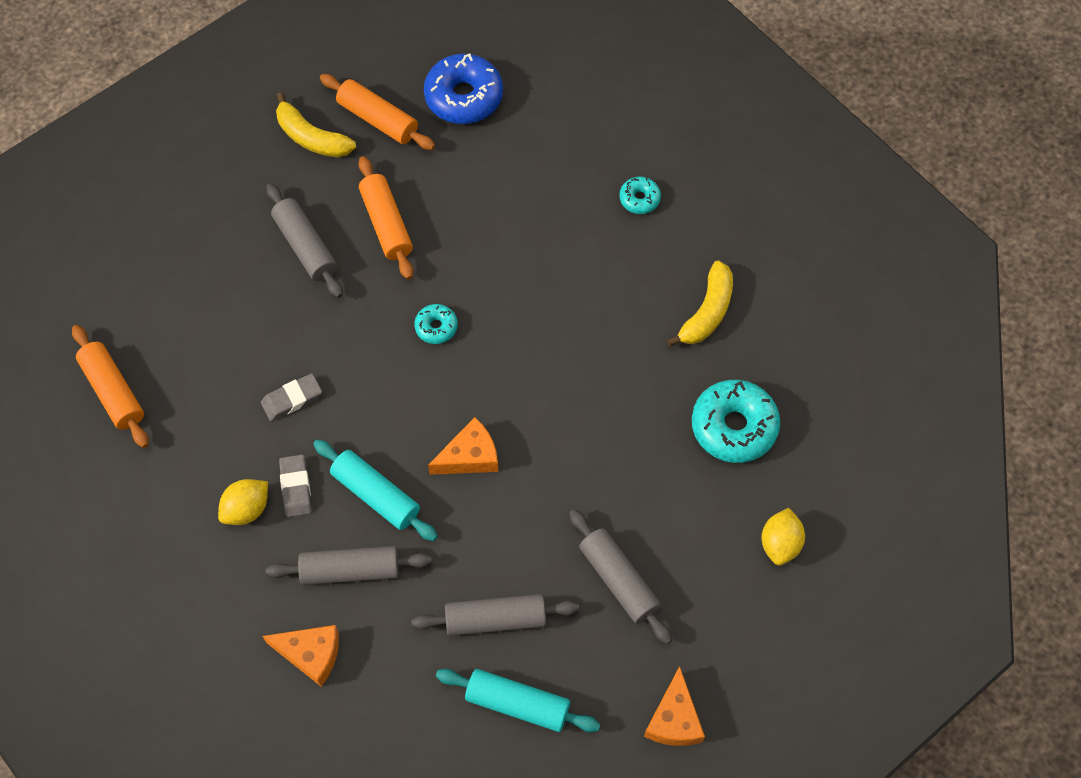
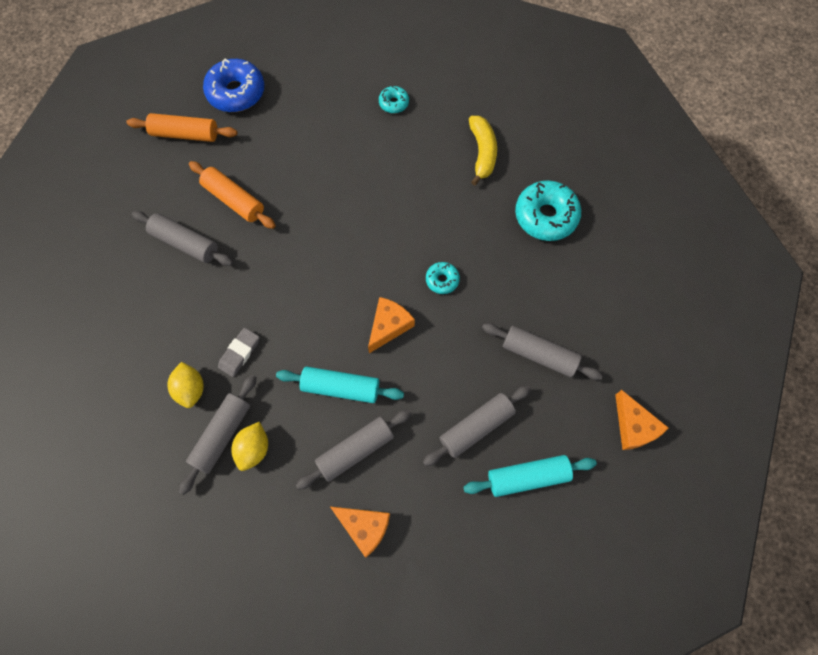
camera: 30 degrees left, 5 degrees up
(113, 391) = (101, 418): orange rolling pin -> none
(223, 476) = (222, 435): none -> grey rolling pin
(296, 487) = (280, 414): grey eraser -> none
(311, 654) = (364, 527): orange cheese -> orange cheese turned 45 degrees clockwise
(312, 138) = (145, 168): yellow banana -> none
(436, 327) = (311, 251): turquoise donut -> turquoise donut (442, 280)
(780, 543) = (622, 275): yellow lemon -> yellow lemon (191, 389)

